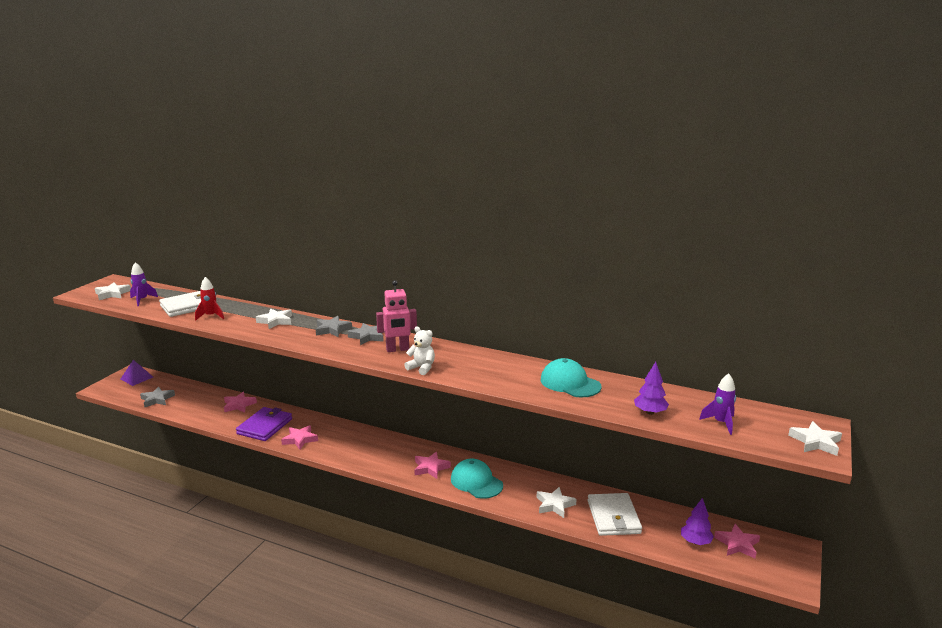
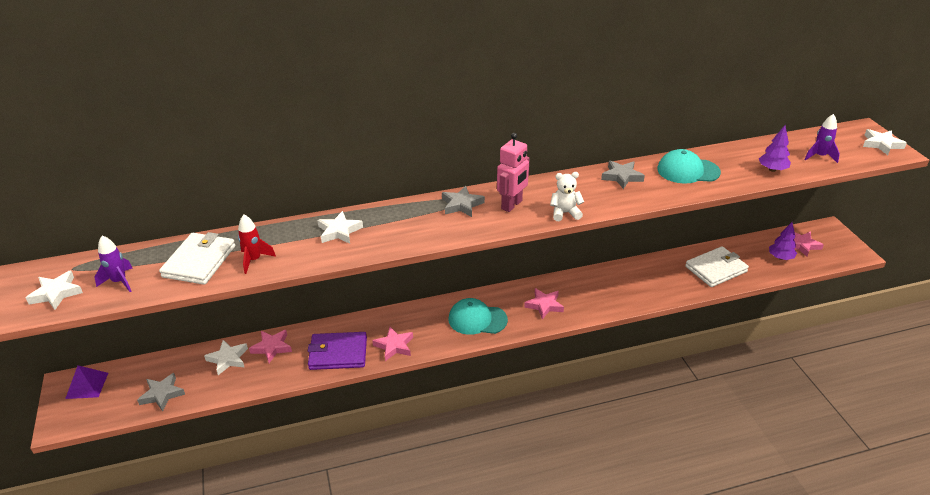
camera: 40 degrees left, 15 degrees up
(265, 426) = (338, 353): purple wallet -> purple wallet turned 75 degrees counterclockwise
(332, 329) = (414, 213): grey star -> grey star (621, 177)
(476, 482) = (594, 297): turquoise cap -> turquoise cap (477, 319)
(554, 505) = (670, 282): white star -> white star (228, 359)
(613, 517) = (716, 269): white wallet -> white wallet turned 75 degrees counterclockwise

